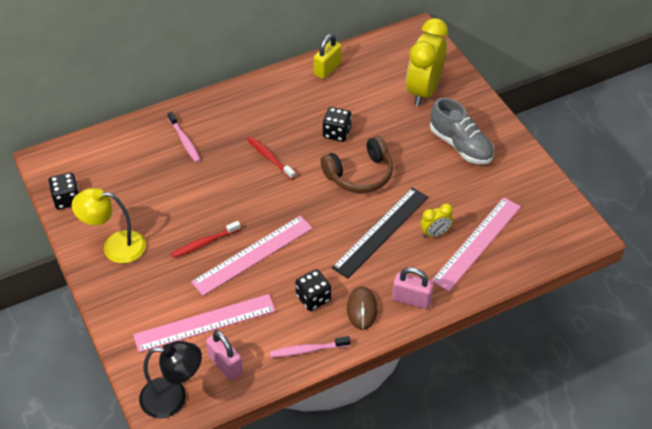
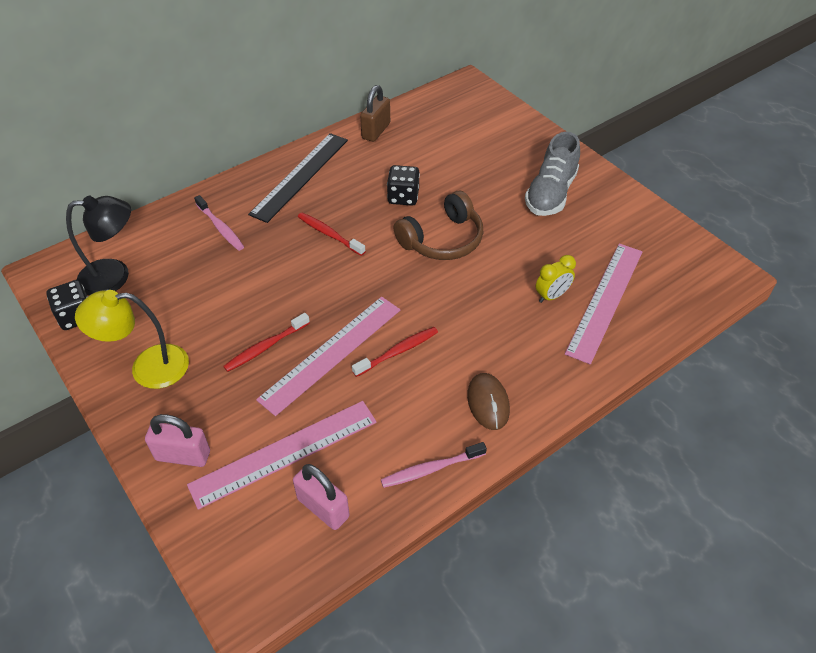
camera: 10 degrees left, 0 degrees up
(173, 398) = (257, 570): black lamp -> black lamp (115, 276)
(303, 261) = (398, 351): none -> red toothbrush
(313, 298) = (422, 398): black dice -> none
(327, 69) = (376, 131): yellow padlock -> brown padlock
(381, 232) = (485, 303): black ruler -> black ruler (300, 176)
(411, 300) = (547, 381): pink padlock -> pink padlock (183, 455)
(424, 91) = (491, 141): yellow clock -> none
(460, 145) = (550, 193): grey shoe -> grey shoe turned 75 degrees clockwise

